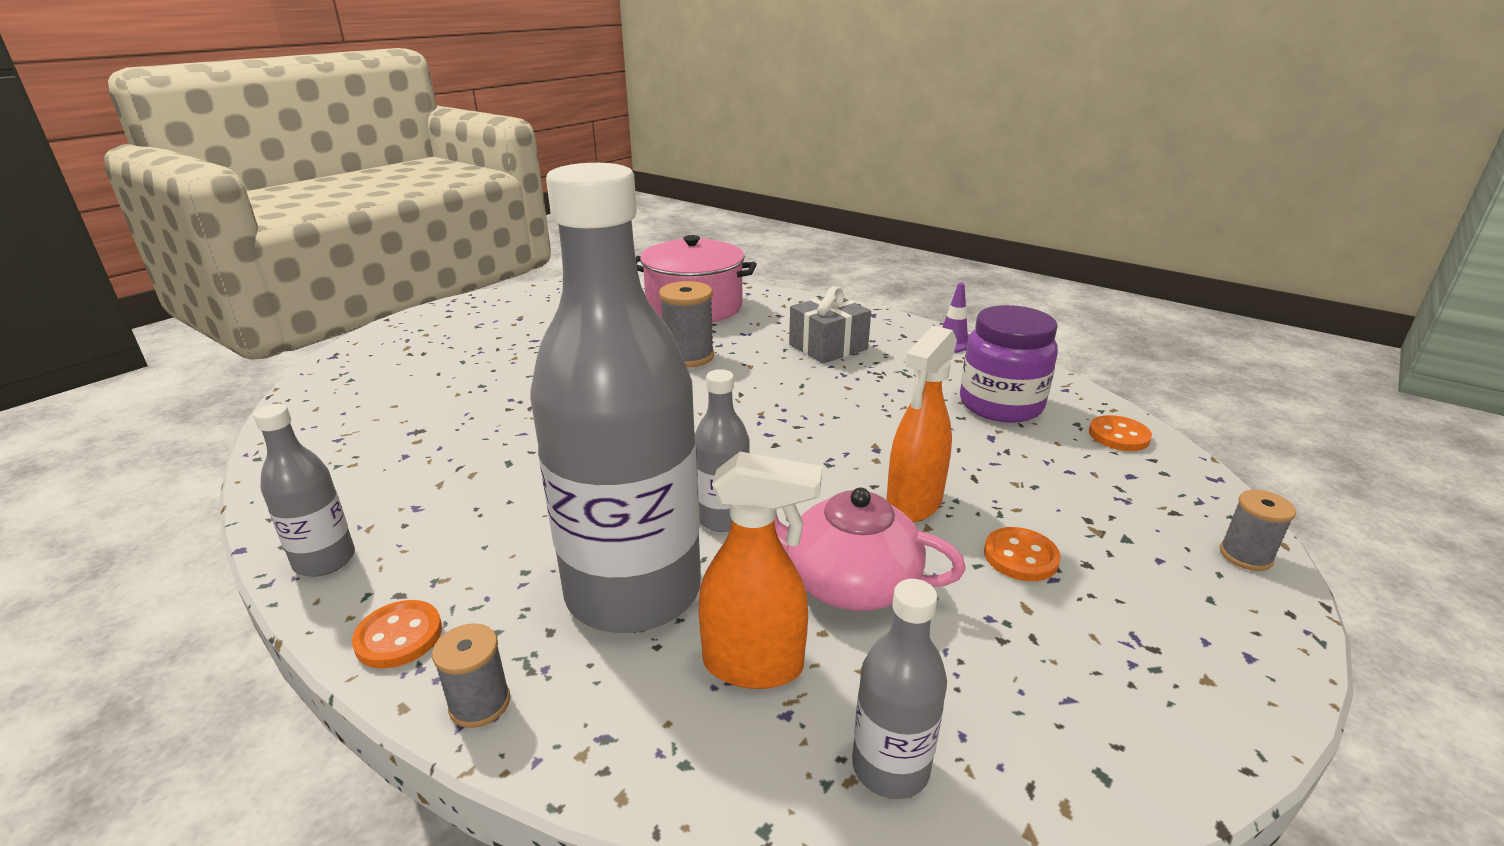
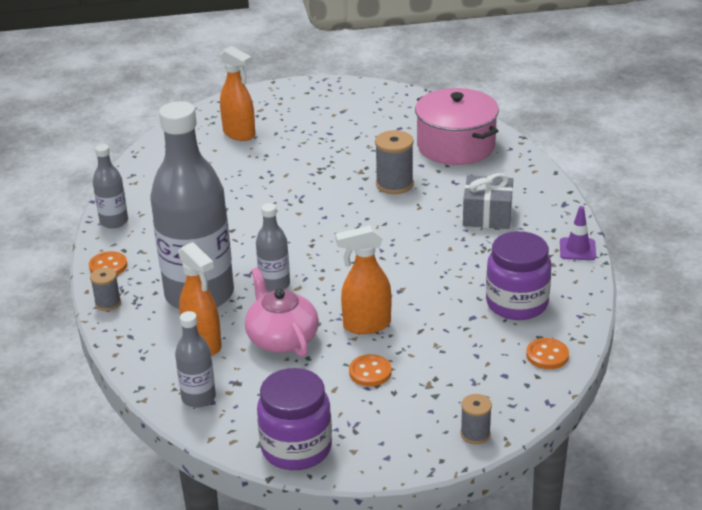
camera: 45 degrees right, 5 degrees up
(410, 378) = (239, 134): none -> orange spray bottle
(1154, 737) = (296, 448): none -> purple jar

